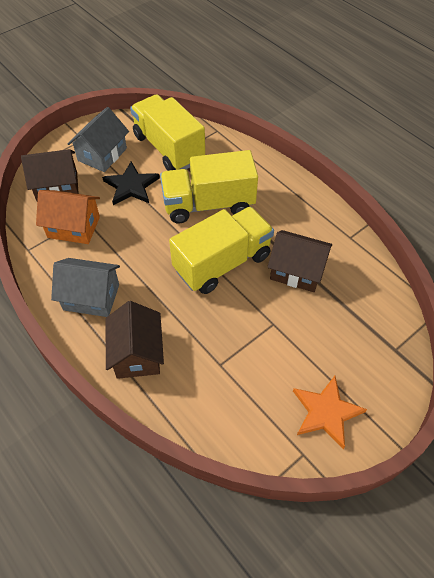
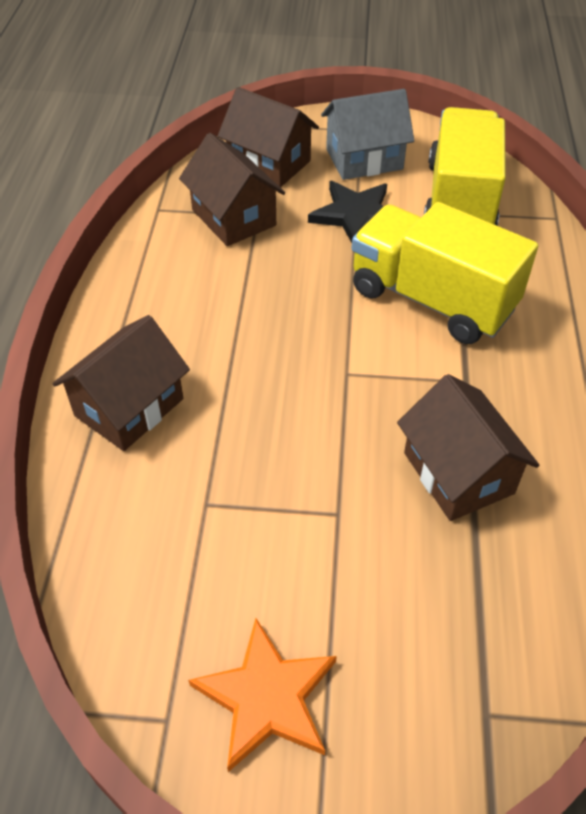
camera: 45 degrees right, 5 degrees down
(73, 227) = (233, 217): orange house -> brown house
(91, 297) = (159, 306): grey house -> none
(222, 263) = (362, 383): yellow truck -> none

